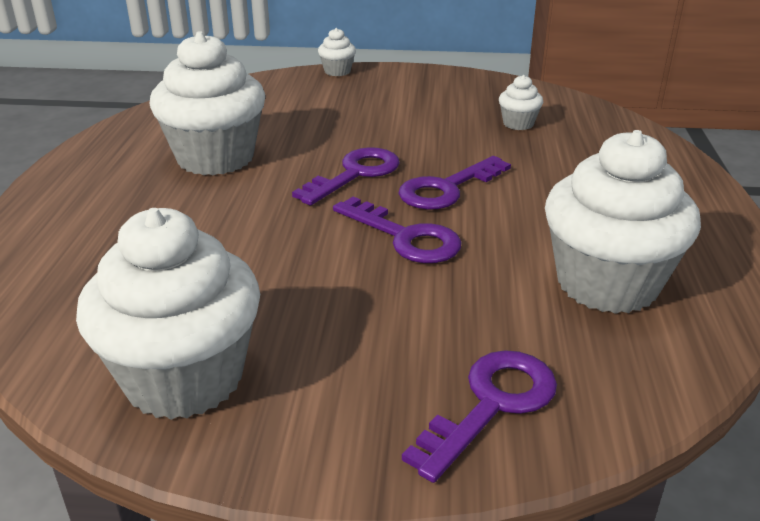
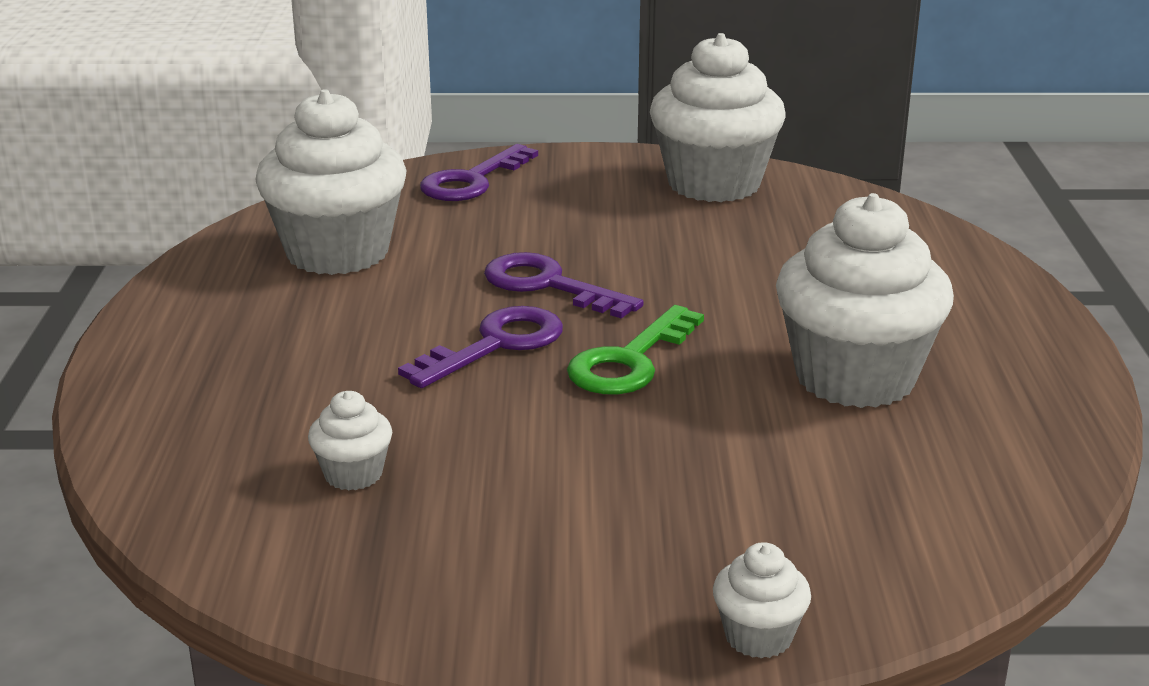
camera: 175 degrees right, 5 degrees down
(355, 174) = (629, 361): purple key -> green key

